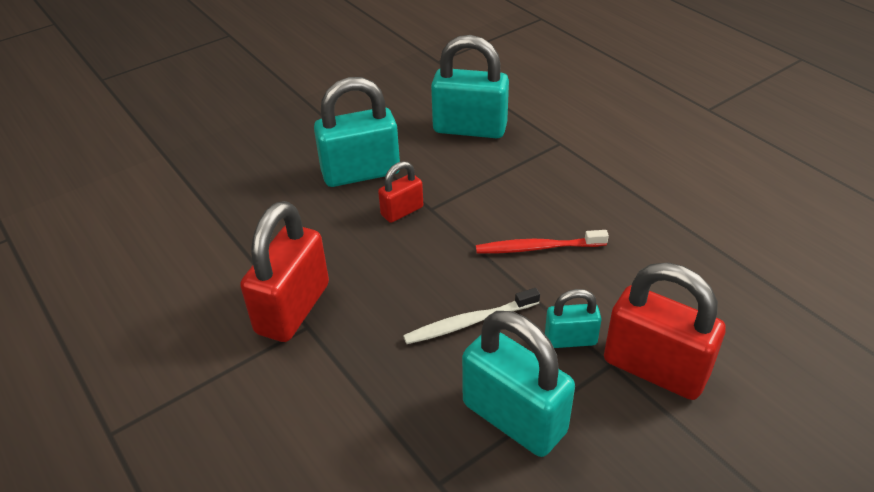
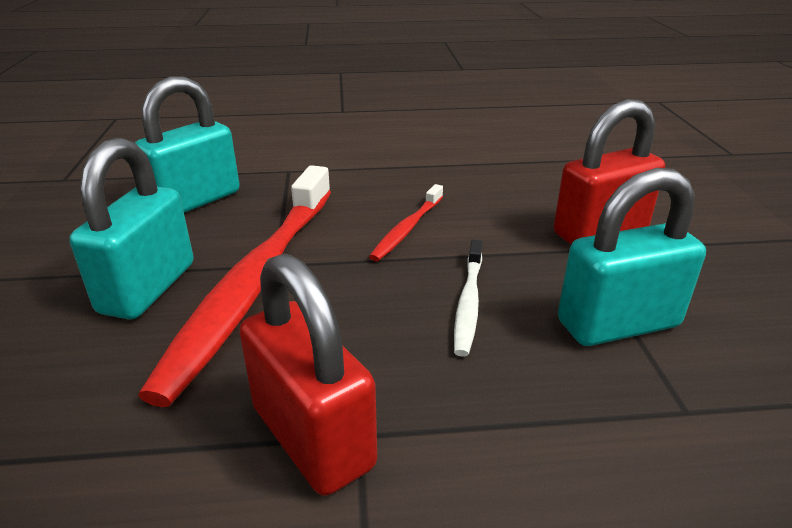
camera: 60 degrees left, 10 degrees down
(402, 211) = (254, 283): red padlock -> red toothbrush
(570, 339) = (538, 256): turquoise padlock -> none

